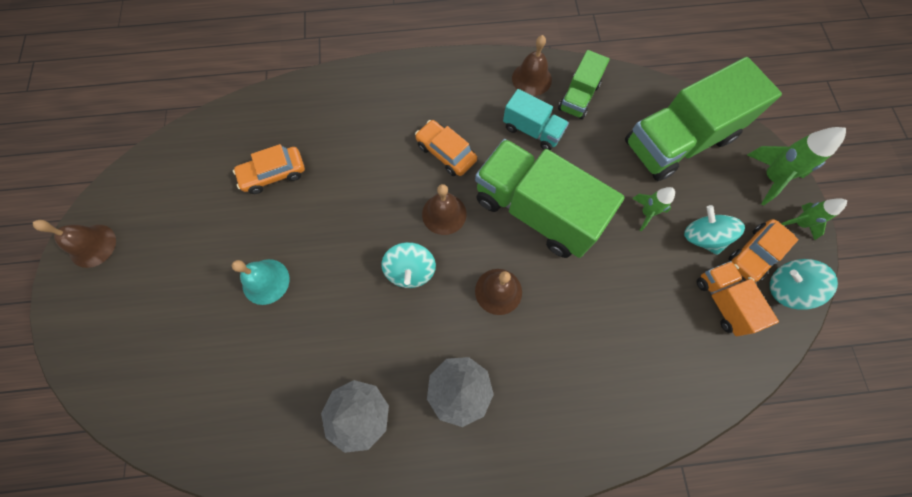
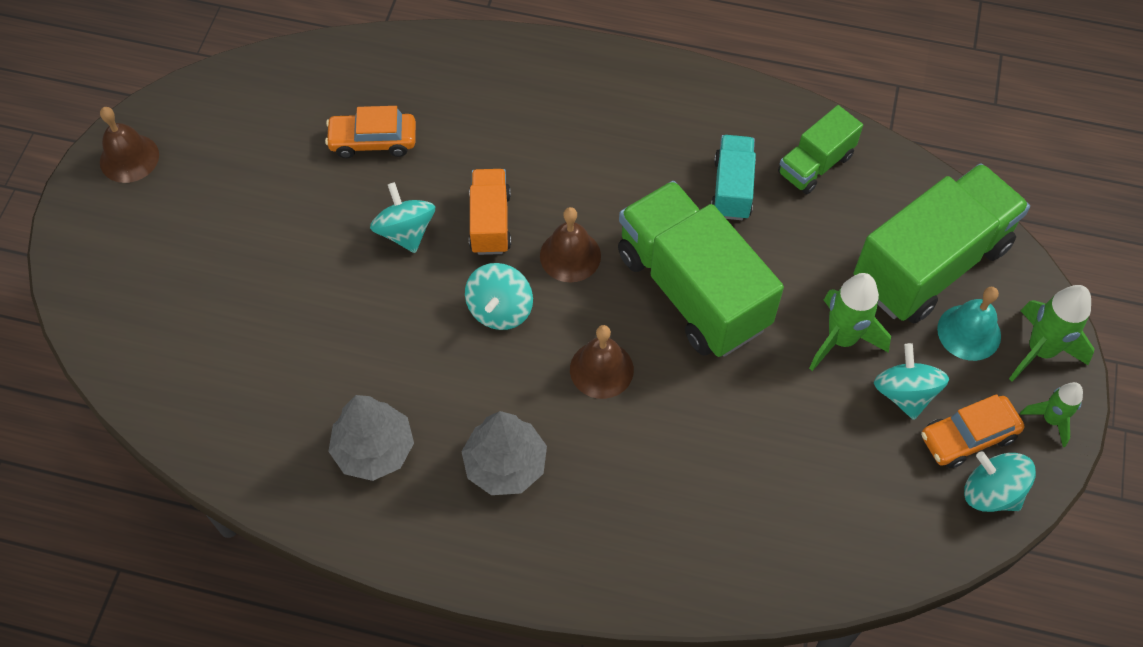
camera: 20 degrees right, 10 degrees down
(265, 281) = (318, 264): turquoise bell -> turquoise bell (969, 332)
(321, 235) = (405, 232): none -> turquoise spinning top
(446, 153) = (603, 182): orange car -> none
(531, 79) = (760, 122): brown bell -> none
(532, 130) = (732, 188): turquoise truck -> turquoise truck turned 135 degrees counterclockwise
(646, 213) = (841, 339): green rocket -> green rocket, size x1.61
(678, 141) = (930, 264): green truck -> green truck turned 150 degrees clockwise
(722, 302) = (894, 479): orange truck -> orange truck (490, 222)

